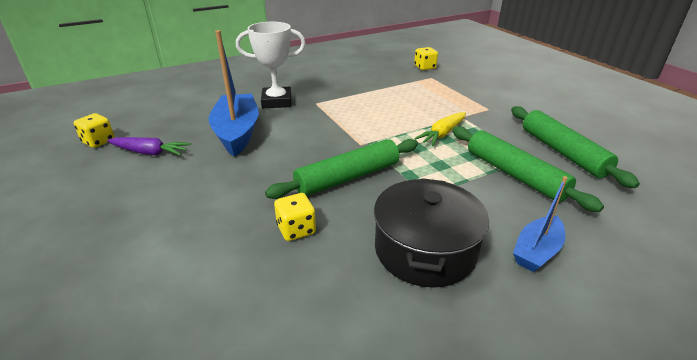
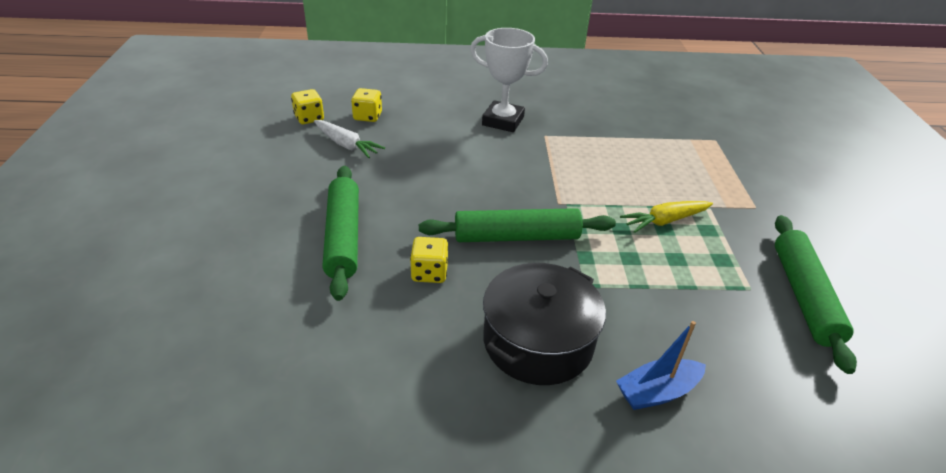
camera: 25 degrees right, 5 degrees up
(150, 152) = (346, 145): purple carrot -> white carrot
(237, 132) = (439, 148): blue boat -> none
(424, 67) = (719, 122): yellow dice -> yellow dice (367, 116)
(514, 174) = (711, 301): green rolling pin -> green rolling pin (343, 237)

